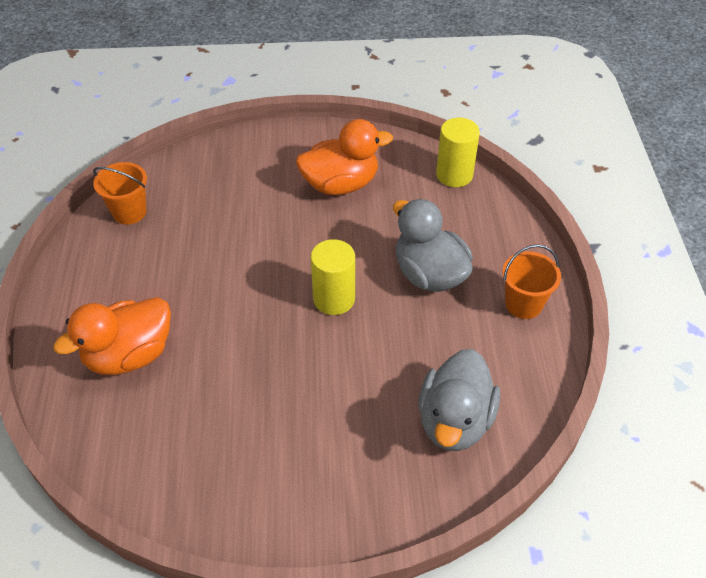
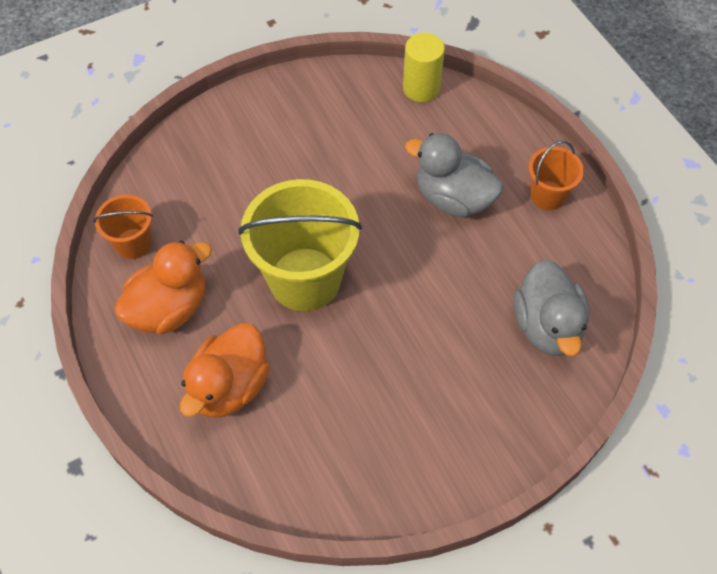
camera: 25 degrees left, 10 degrees up
(252, 292) = (305, 279): none -> yellow bucket
(334, 299) = (383, 255): yellow cylinder -> none
(340, 184) = (322, 137): orange duck -> orange duck (169, 308)

